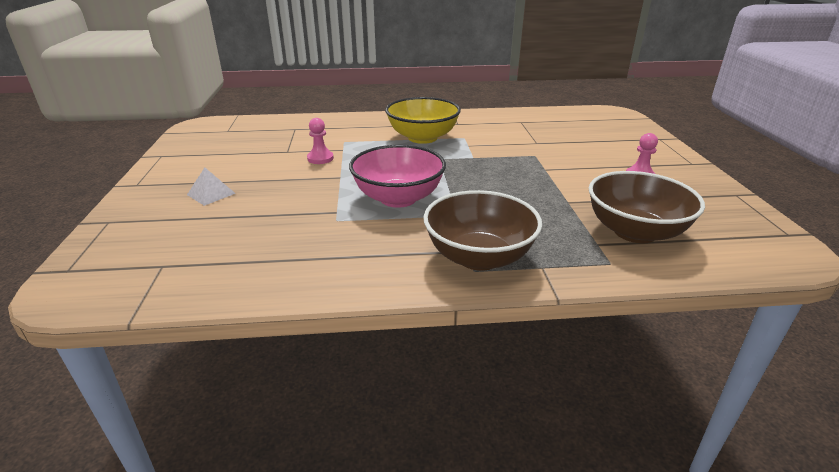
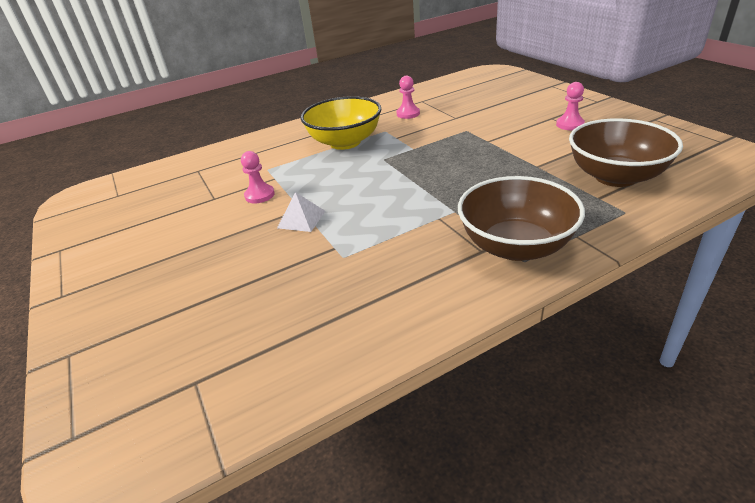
camera: 20 degrees left, 5 degrees up
(211, 194) = (171, 275): white pyramid -> white pyramid (301, 219)
(398, 198) = (383, 212): pink bowl -> none
(498, 129) = (408, 114): none -> pink pawn

